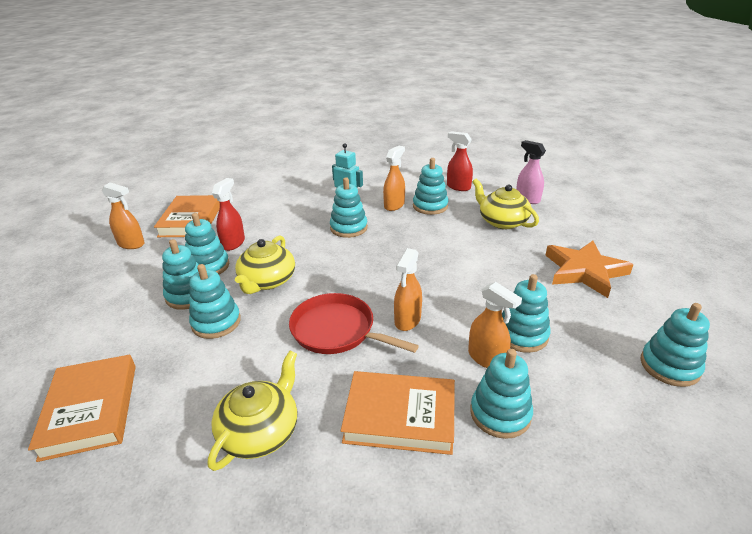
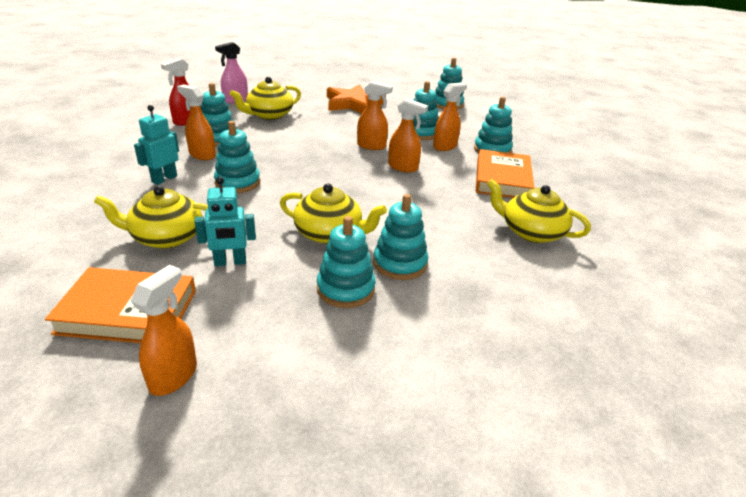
camera: 90 degrees left, 0 degrees up
(90, 410) = (537, 334): orange book -> none
(208, 266) = (283, 279): turquoise stacking toy -> none
(233, 243) = (230, 262): red spray bottle -> turquoise robot
(267, 216) = (166, 237): none -> yellow teapot
(337, 330) = (415, 197): red pan -> none
(456, 294) = (371, 146): none -> orange spray bottle

